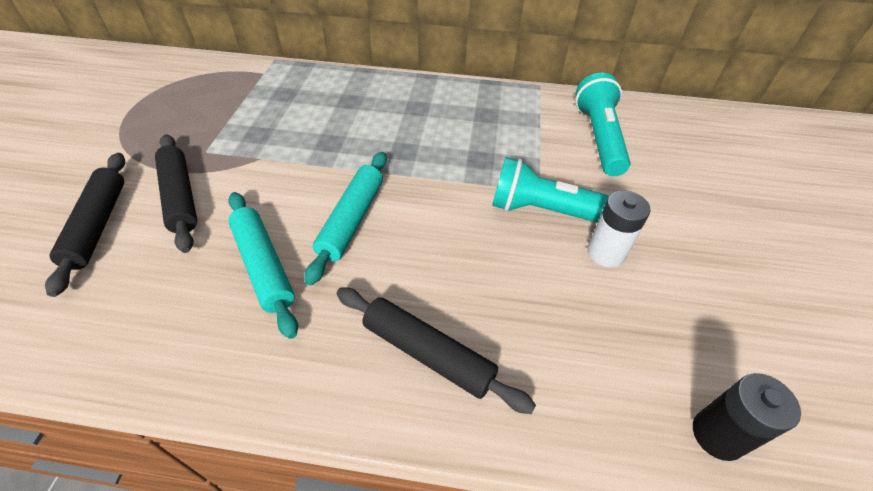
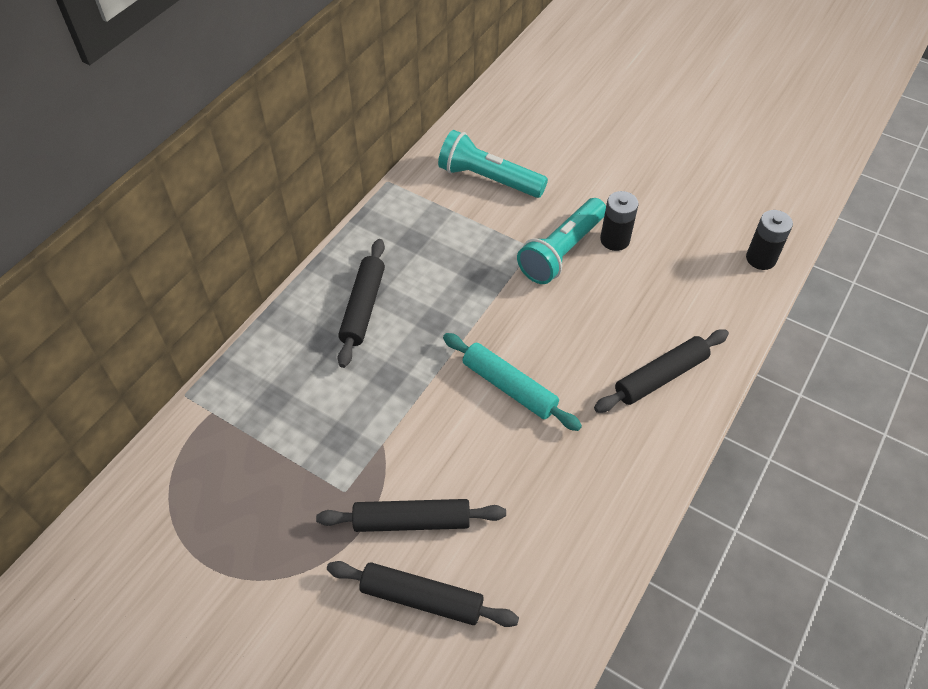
camera: 65 degrees left, 5 degrees up
(263, 266) = (536, 463): turquoise rolling pin -> none
(396, 110) = (363, 307): none -> black rolling pin
(605, 253) = (614, 240): white battery -> black battery

